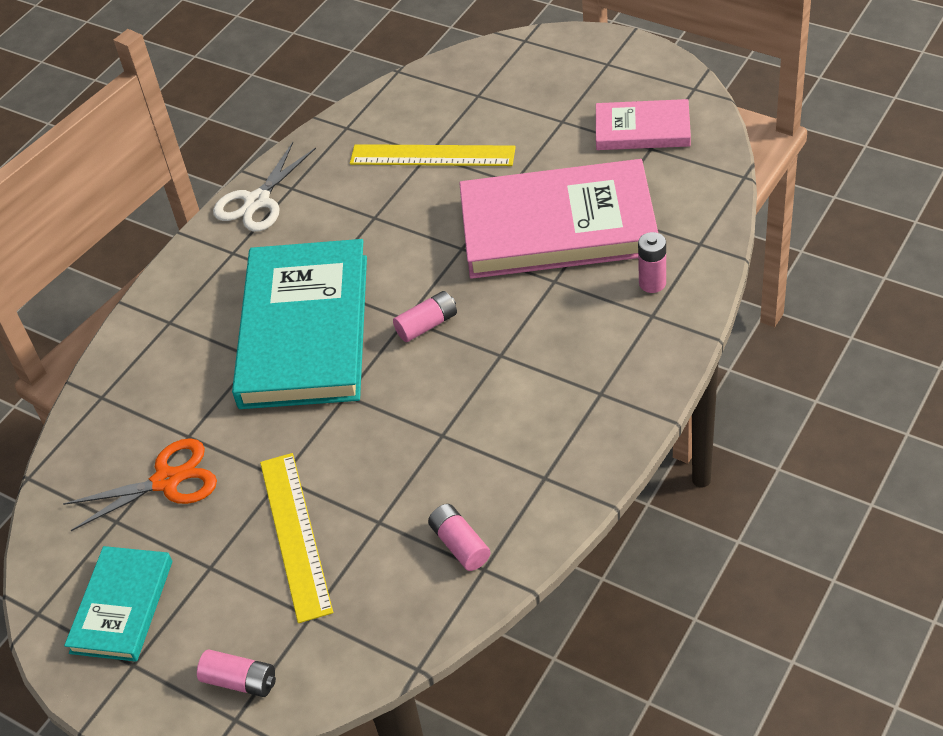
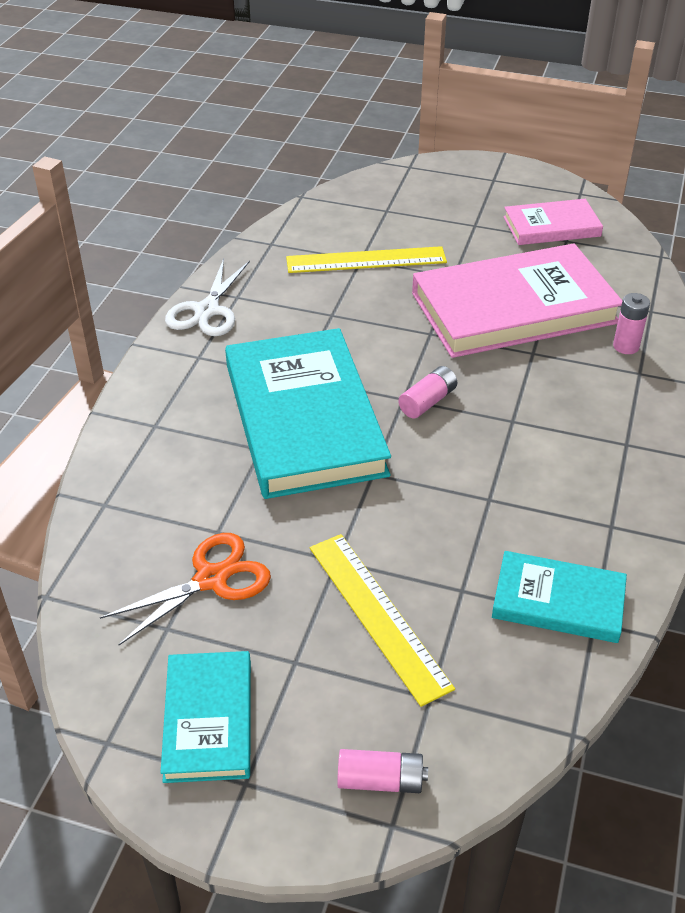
camera: 20 degrees left, 5 degrees down
(460, 544) = (558, 601): pink battery -> turquoise book

